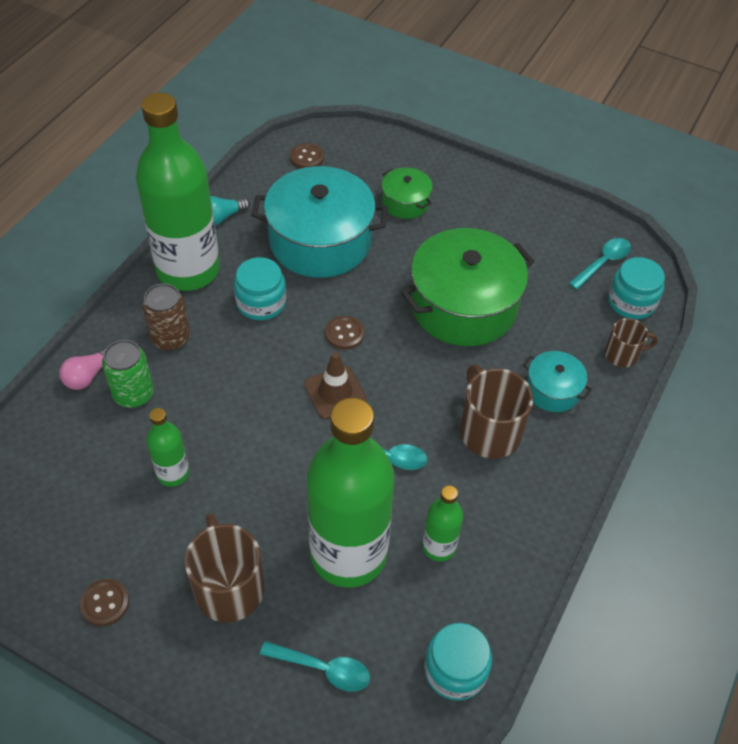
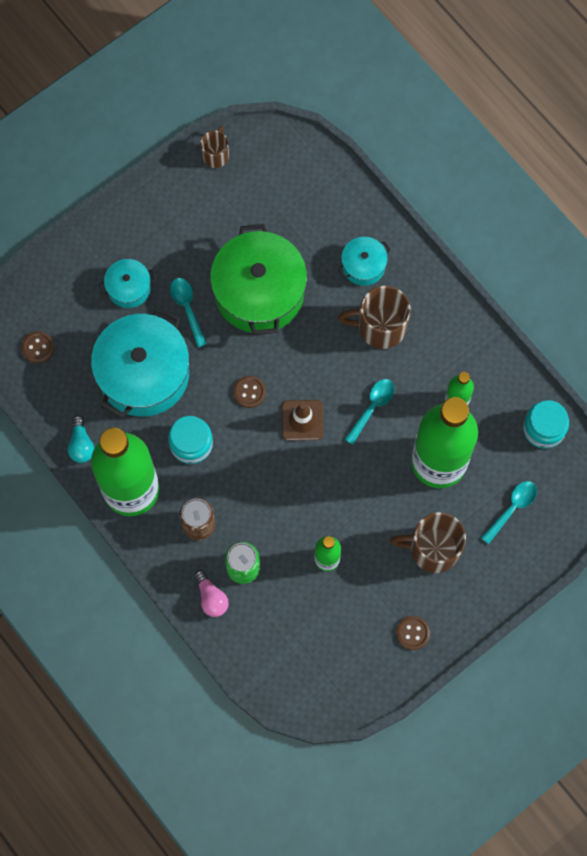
camera: 65 degrees left, 20 degrees up
(405, 202) = (129, 288): green pot -> turquoise pot
(603, 263) = (260, 167): turquoise spoon -> turquoise spoon (187, 308)
(622, 355) = (353, 200): brown mug -> brown mug (216, 155)
(631, 302) = (307, 167): turquoise jar -> none

